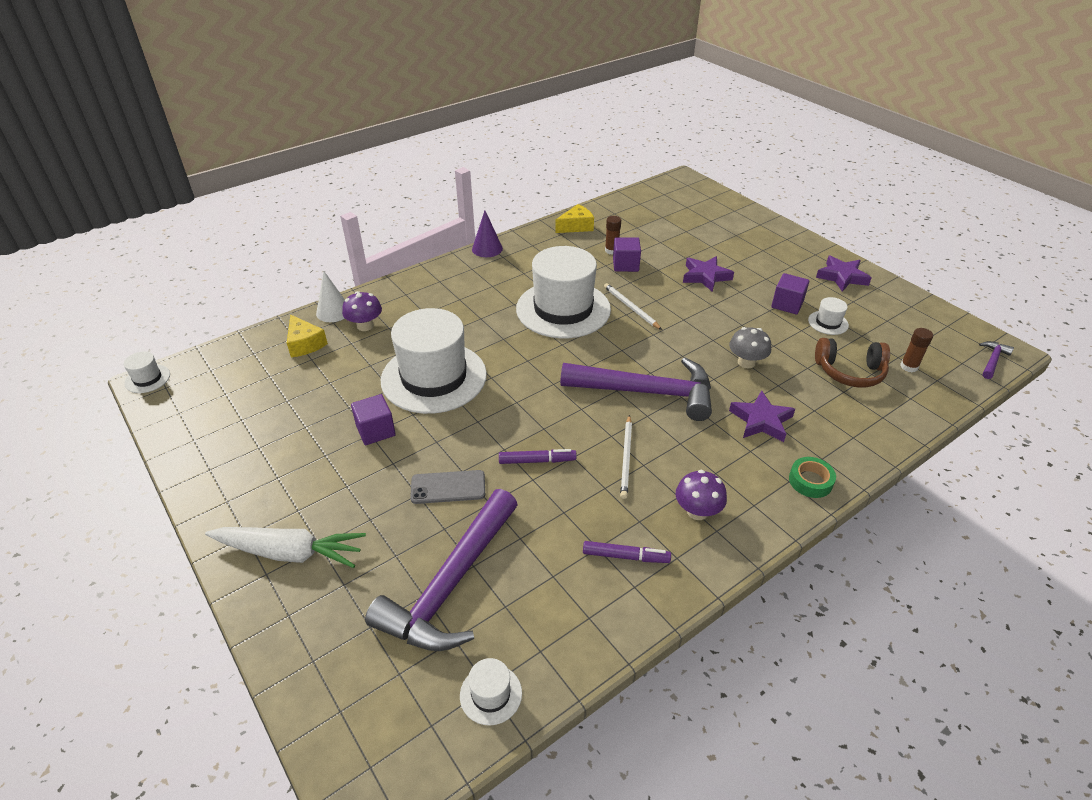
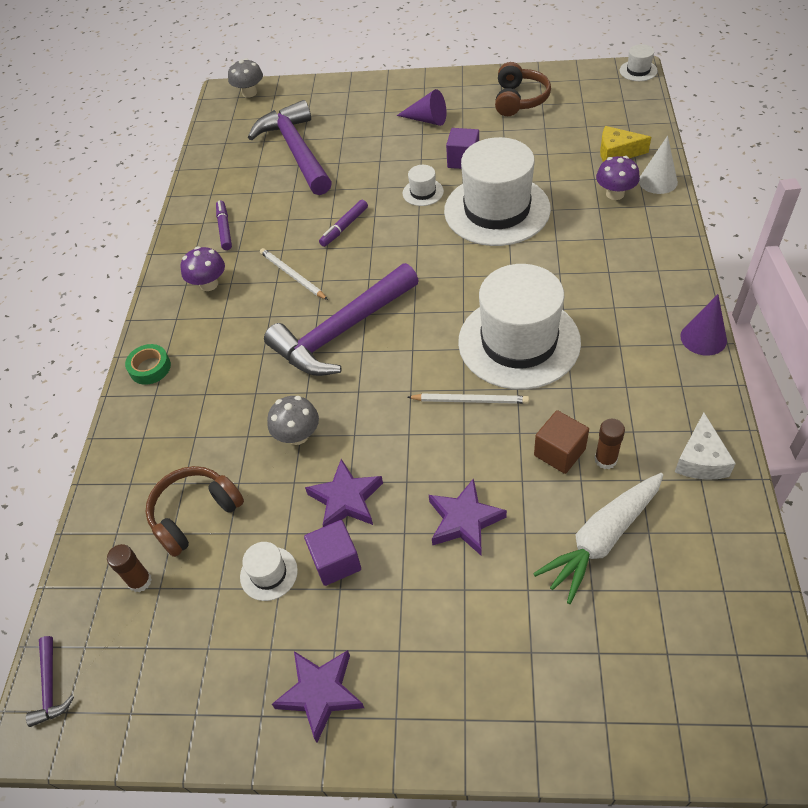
camera: 135 degrees right, 10 degrees up
(240, 439) = (519, 100): none -> brown headphones
(289, 552) = (392, 100): white carrot -> white carrot (602, 539)
(317, 495) = (427, 120): none -> purple cone
(351, 756) = (249, 93): none -> grey mushroom
(448, 487) = (370, 175): grey phone -> none
(491, 694) = (220, 142): white hat -> white hat (423, 192)
(576, 226) = (700, 459): yellow cheese -> white cheese
(625, 265) = (559, 452): purple cube -> brown cube
(625, 556) = (224, 229): purple marker -> purple marker turned 120 degrees clockwise
(761, 421) = (229, 386): purple star -> purple star (346, 499)

